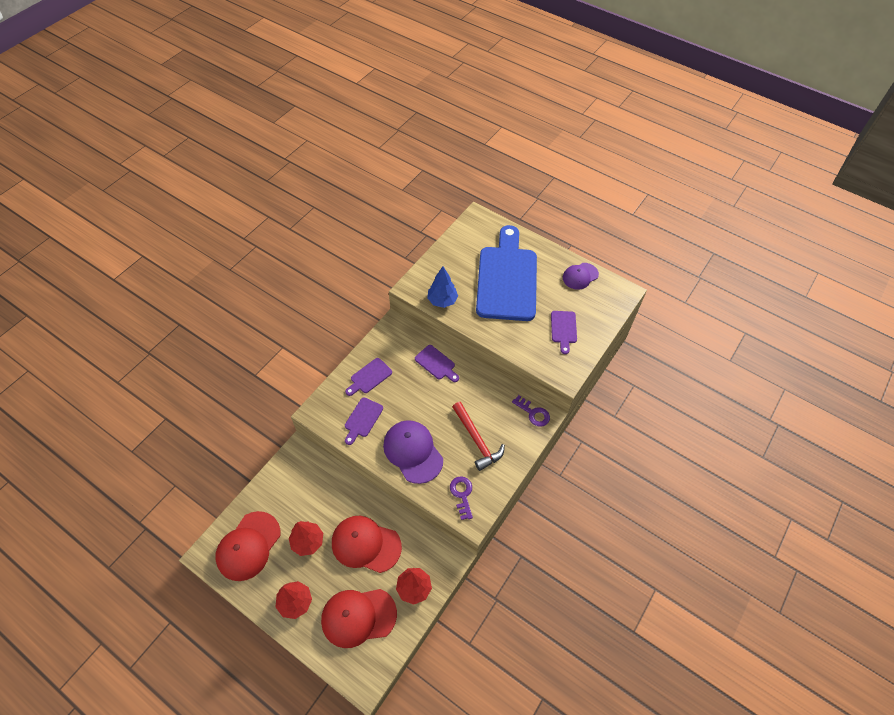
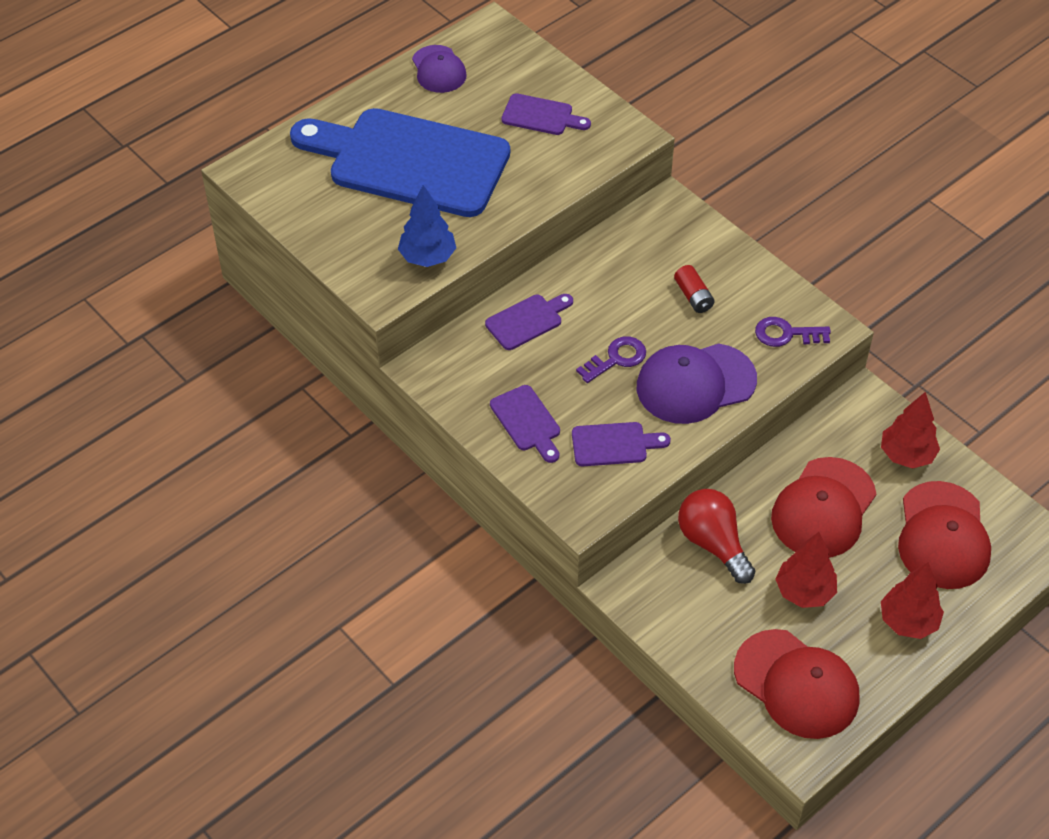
camera: 75 degrees left, 5 degrees down
(332, 489) = (713, 543): none -> red light bulb
(362, 419) = (614, 444): purple cutting board -> purple cutting board turned 45 degrees counterclockwise
(476, 440) = (693, 296): red hammer -> red battery
(533, 413) = (661, 215): purple key -> purple key (616, 359)

